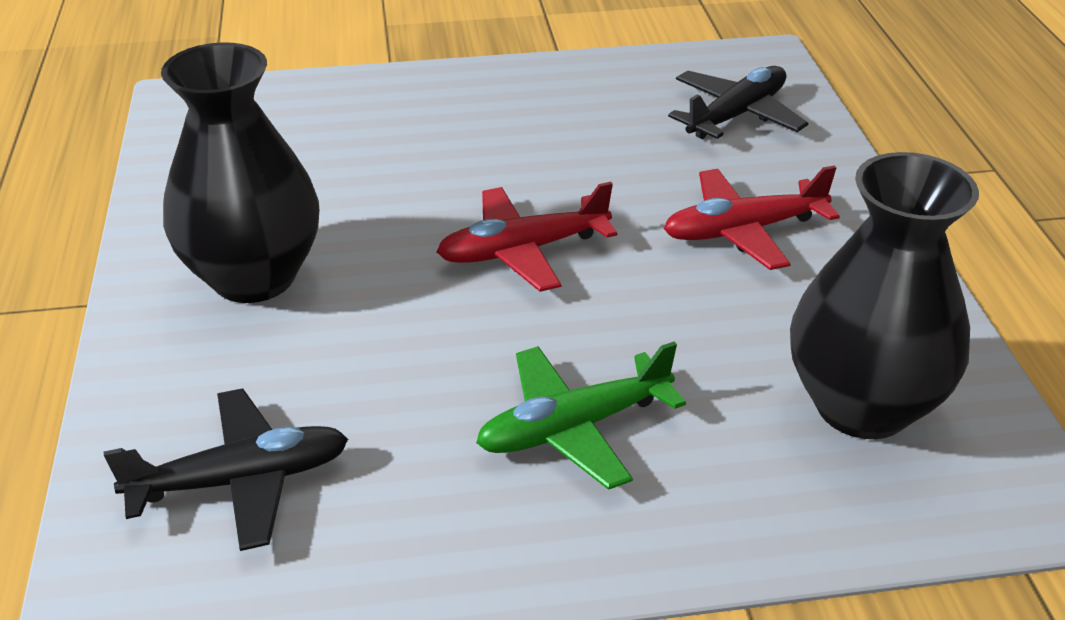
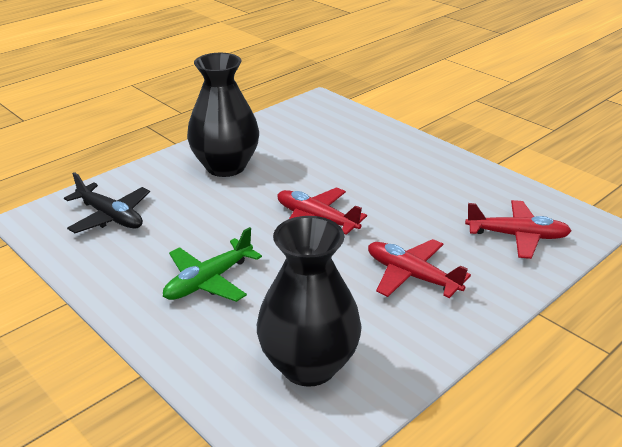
camera: 55 degrees right, 5 degrees down
(573, 428) = (209, 281): green plane -> green plane turned 75 degrees counterclockwise
(736, 115) = (517, 236): black plane -> red plane

